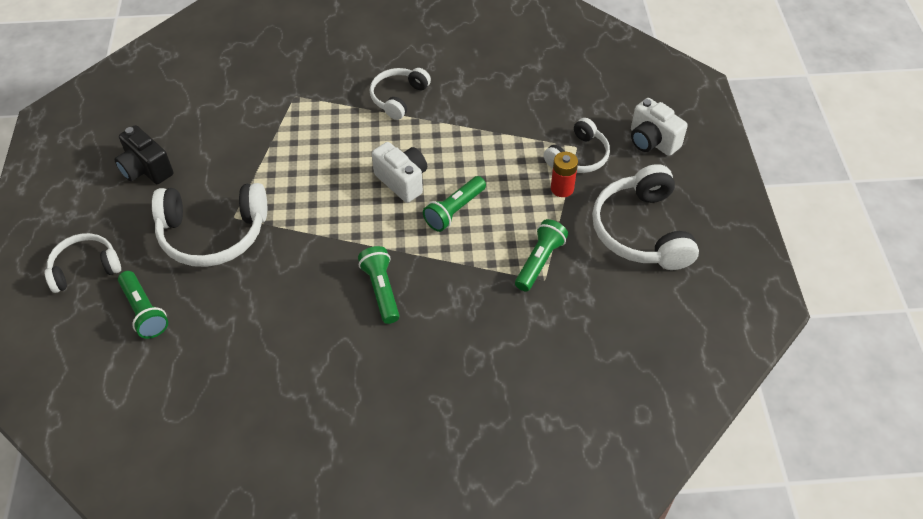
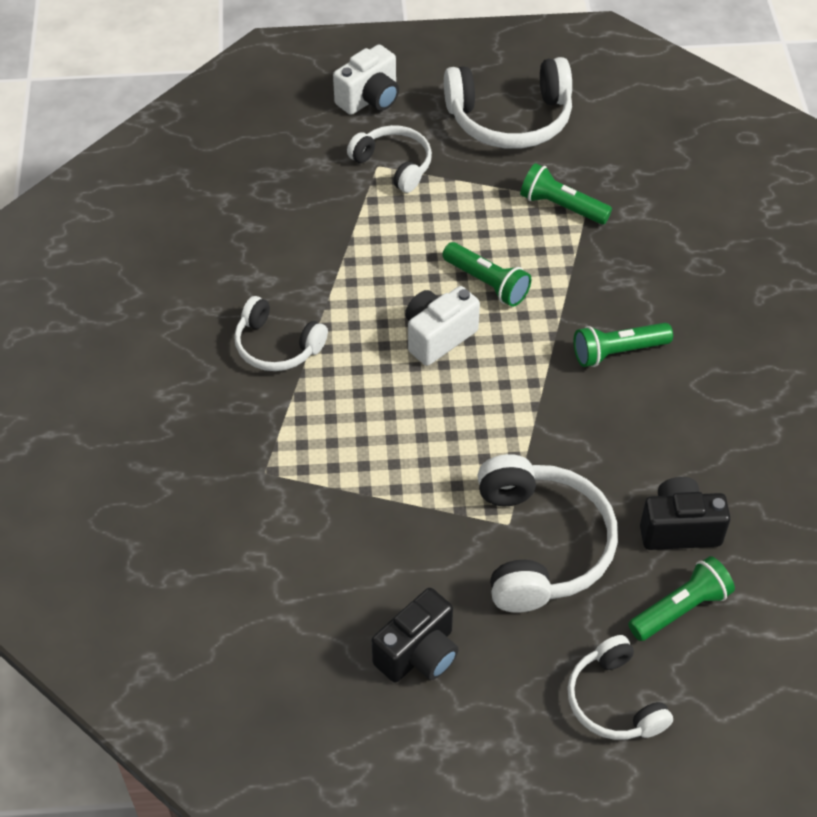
camera: 90 degrees left, 0 degrees up
(211, 317) = (679, 528): none -> black camera
(562, 188) = (447, 182): red battery -> none

